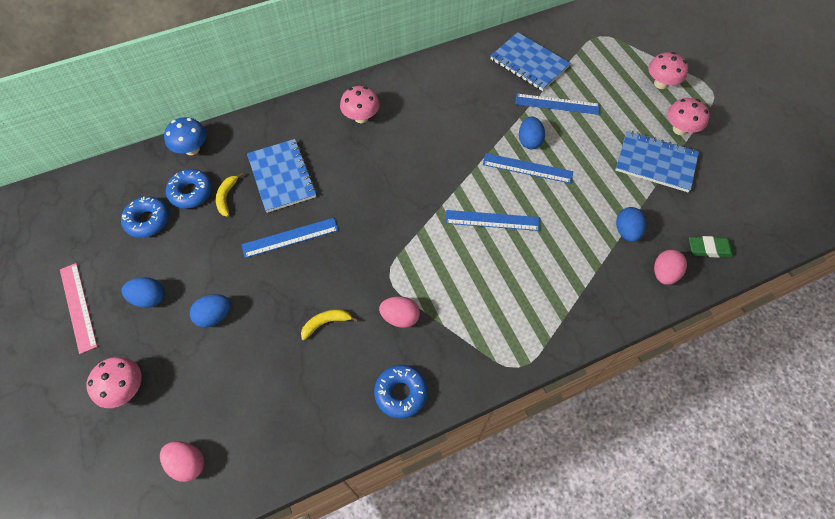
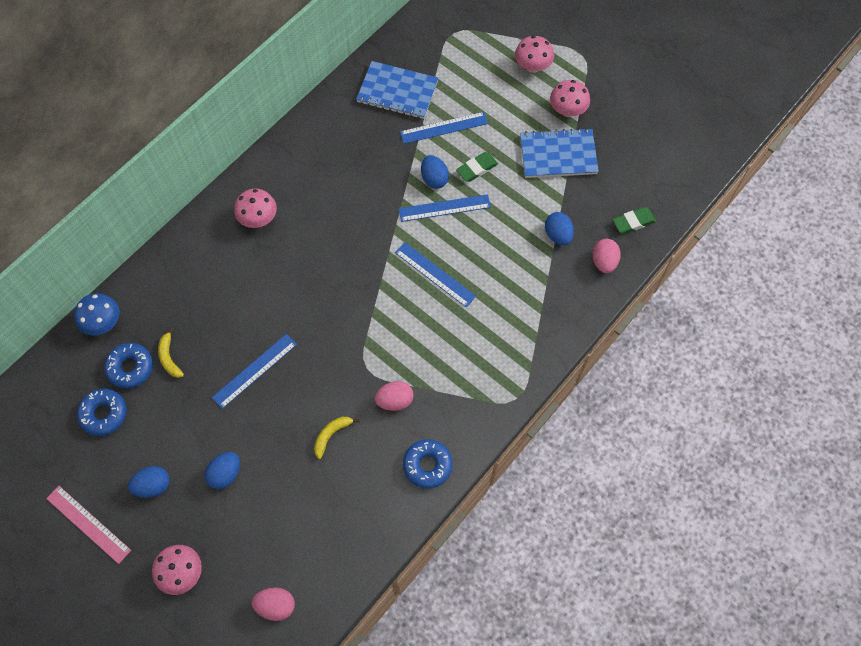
camera: 25 degrees left, 5 degrees up
(282, 177) = (213, 314): blue notebook -> none
(492, 220) = (435, 274): blue ruler -> blue ruler turned 60 degrees clockwise
(572, 147) = (477, 169): none -> green eraser

